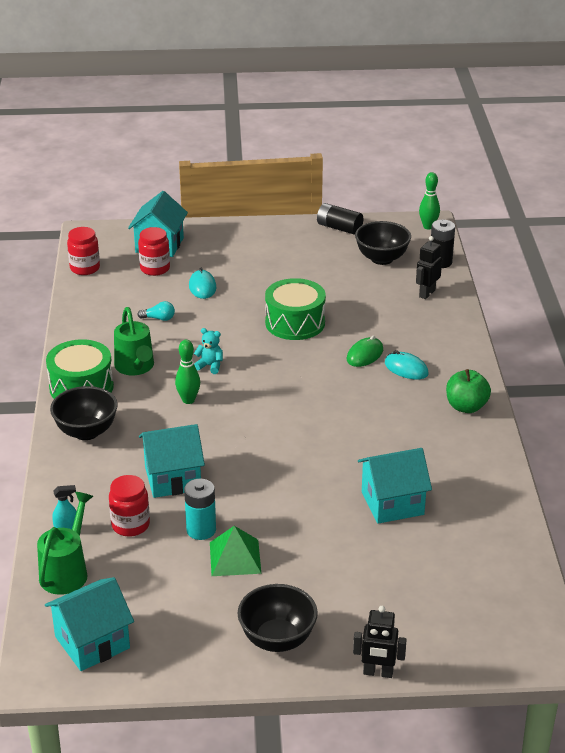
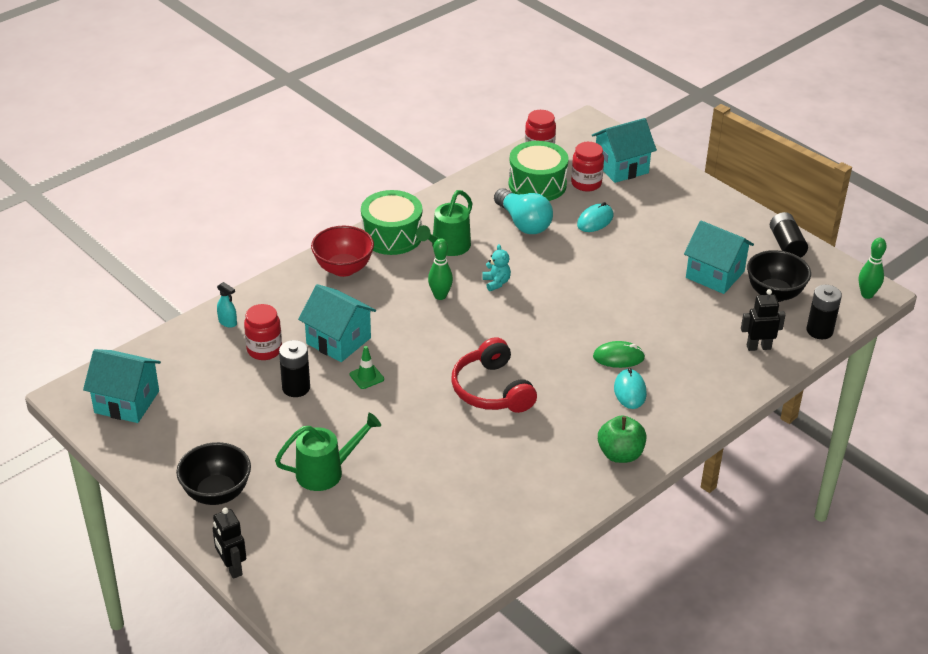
camera: 50 degrees right, 5 degrees up
(67, 571) = (185, 348): green watering can -> green watering can (327, 472)
(86, 432) = (343, 268): black bowl -> red bowl
(159, 318) = (523, 223): turquoise light bulb -> turquoise light bulb, size x2.09
(201, 530) = (296, 388): turquoise battery -> black battery
(235, 485) = (366, 377): none -> green traffic cone
(235, 557) = (284, 422): green pyramid -> none
(295, 323) = (612, 295): green drum -> green drum (537, 184)
(328, 430) = (492, 390): none -> red headphones
(392, 503) = (439, 474): turquoise house -> turquoise house (715, 274)

